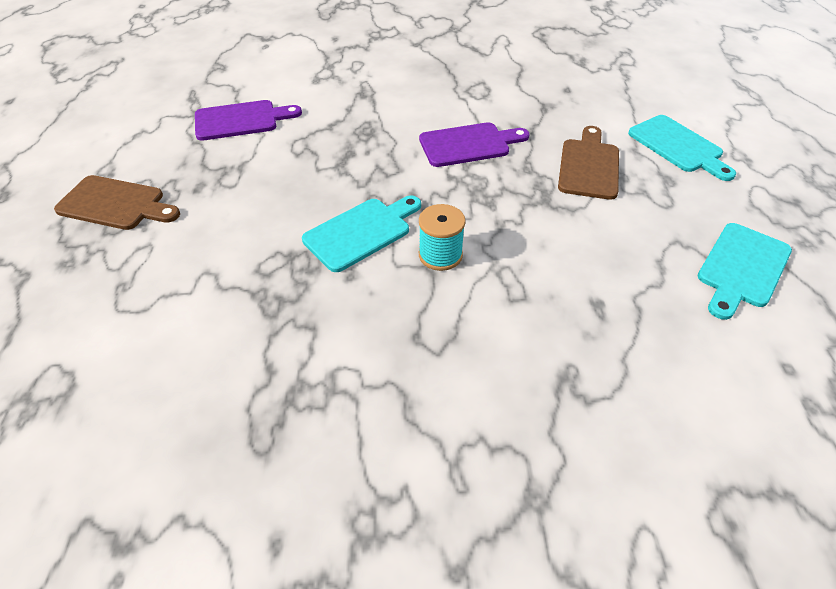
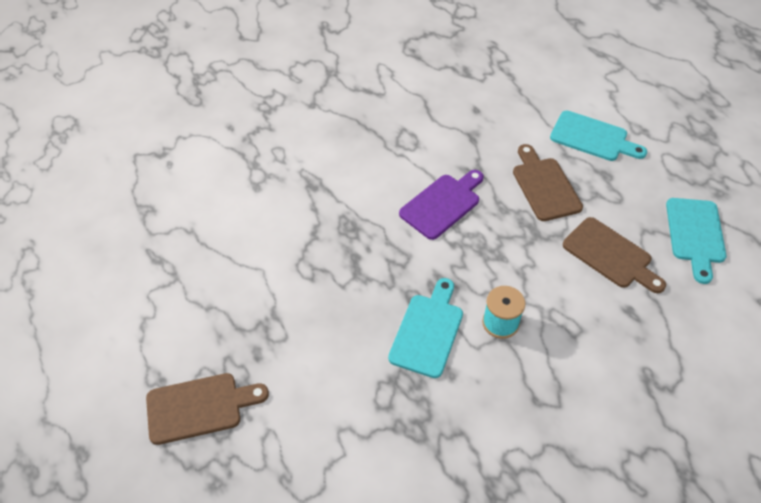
camera: 30 degrees left, 5 degrees up
(241, 120) = (228, 264): purple cutting board -> none
(616, 247) = (610, 255): none -> brown cutting board

